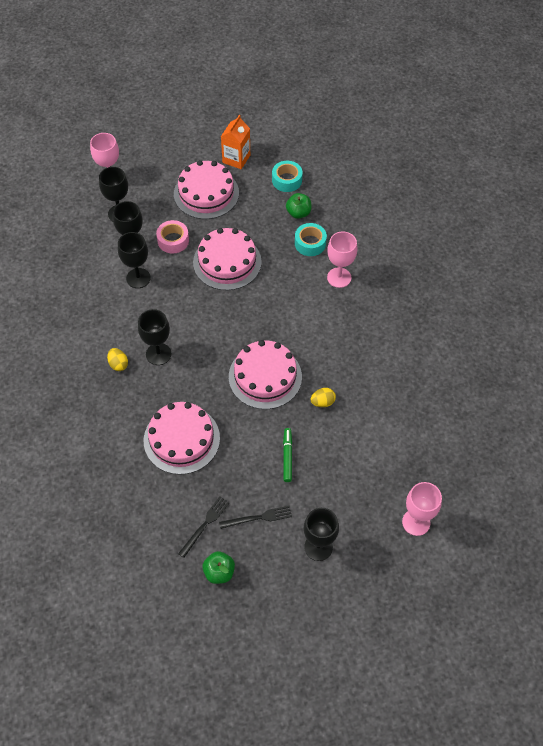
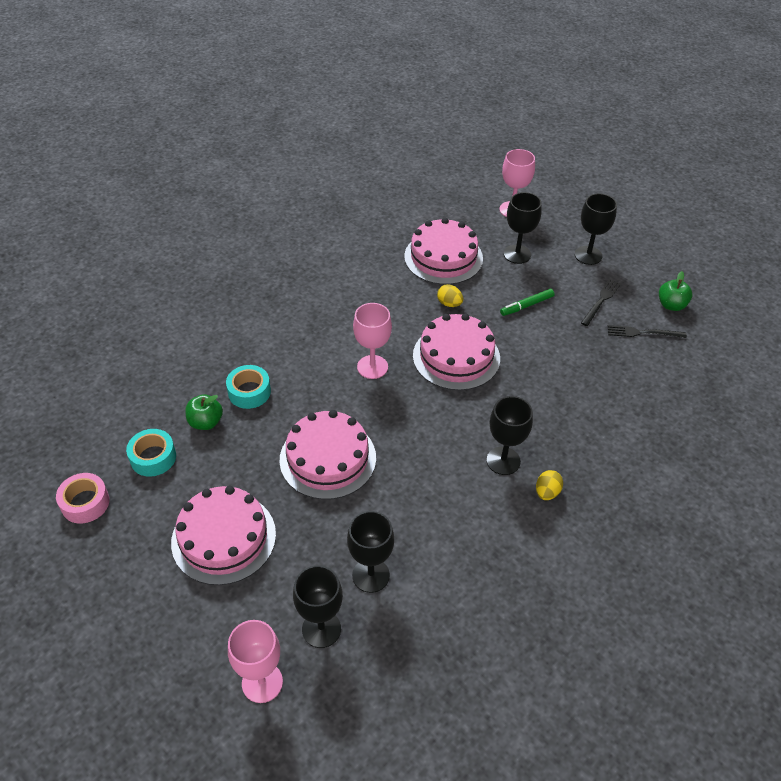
camera: 120 degrees left, 10 degrees down
(138, 278) = (415, 541): black goblet -> black goblet (517, 254)
(173, 240) = (329, 534): pink tape -> pink tape (85, 503)
(181, 439) = (581, 390): pink cake -> pink cake (443, 257)
(236, 159) = (137, 534): orange carton -> none
(258, 518) = (601, 301): black fork -> black fork turned 75 degrees clockwise
(339, 277) = (285, 348): pink goblet -> pink goblet (372, 367)

